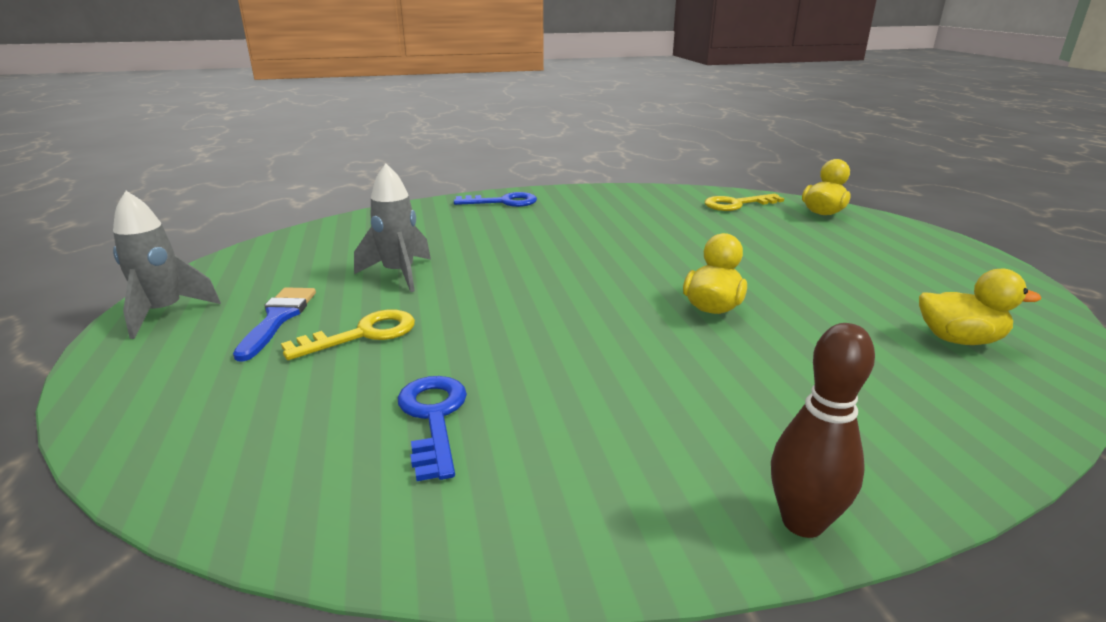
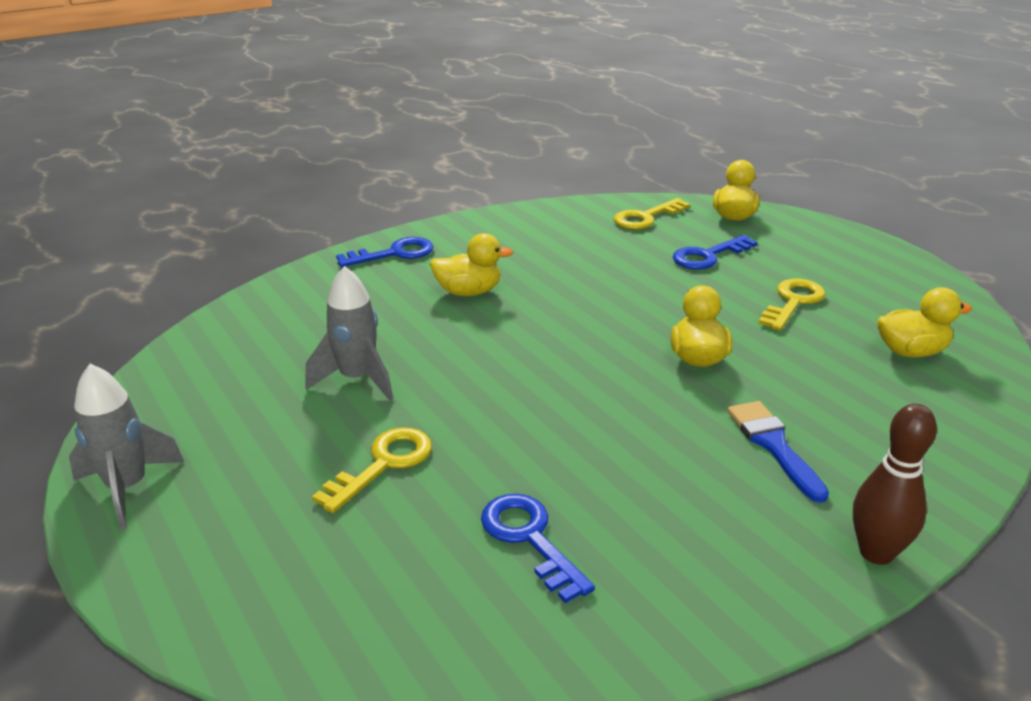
camera: 20 degrees left, 5 degrees up
(278, 319) = (272, 466): blue brush -> blue brush (773, 445)
(540, 232) = (468, 292): none -> yellow duck
(778, 236) = (708, 256): none -> blue key
(844, 280) = (793, 302): none -> yellow key

